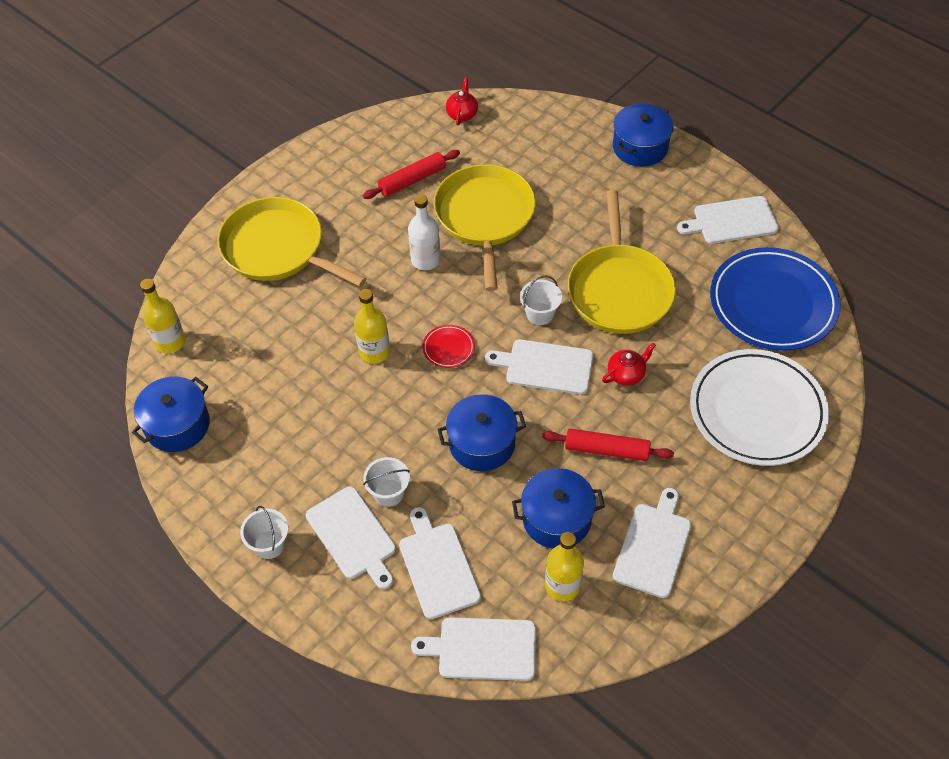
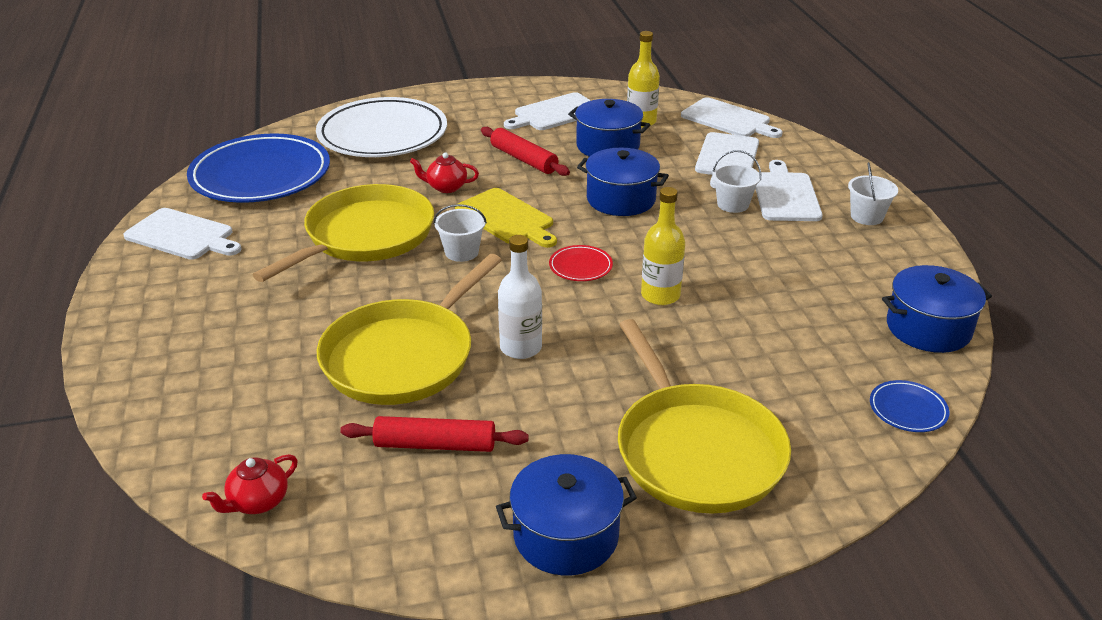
camera: 145 degrees left, 20 degrees down
(170, 342) = (908, 409): yellow bottle -> blue plate
(545, 366) = (507, 218): white cutting board -> yellow cutting board
(640, 147) = (136, 338): blue pot -> blue pot (566, 535)

